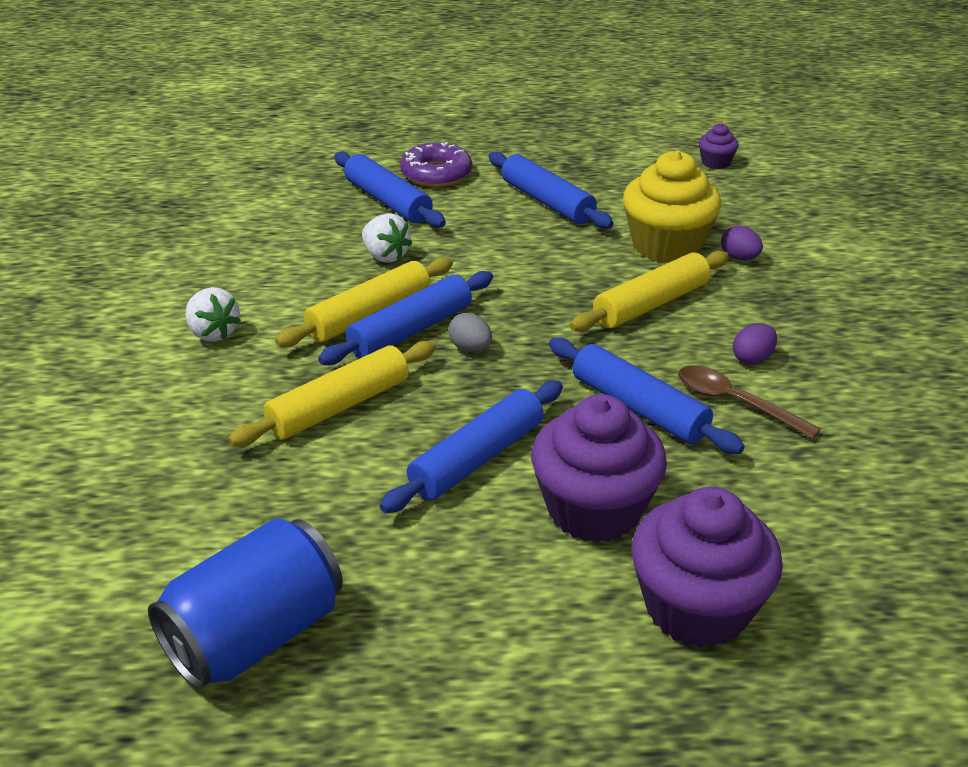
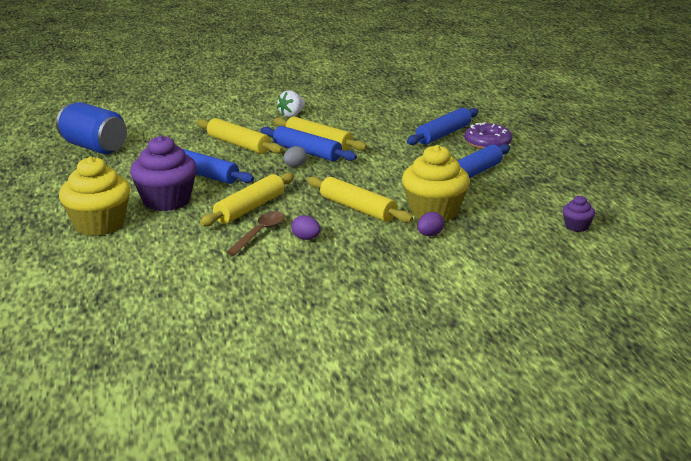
camera: 80 degrees right, 10 degrees down
(385, 256) = (379, 140): white strawberry -> none
(639, 407) = (250, 208): blue rolling pin -> yellow rolling pin
(696, 607) = (99, 224): purple cupcake -> yellow cupcake

